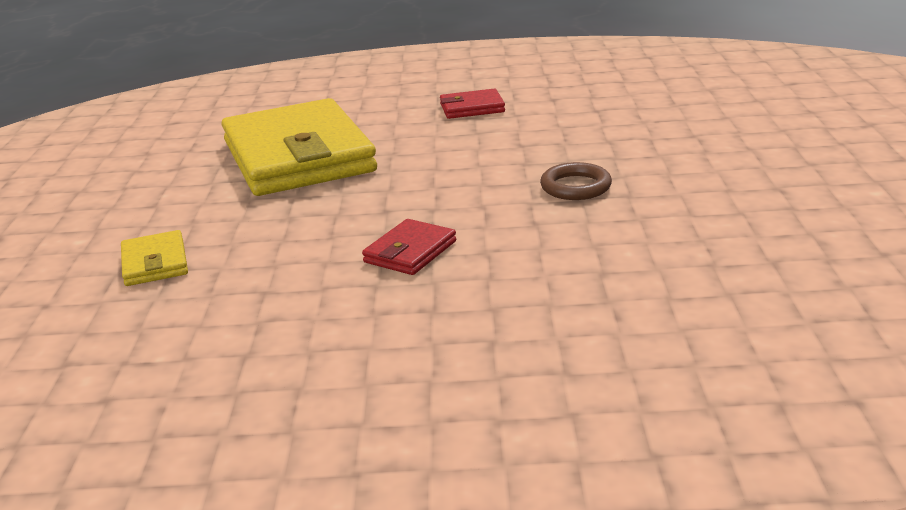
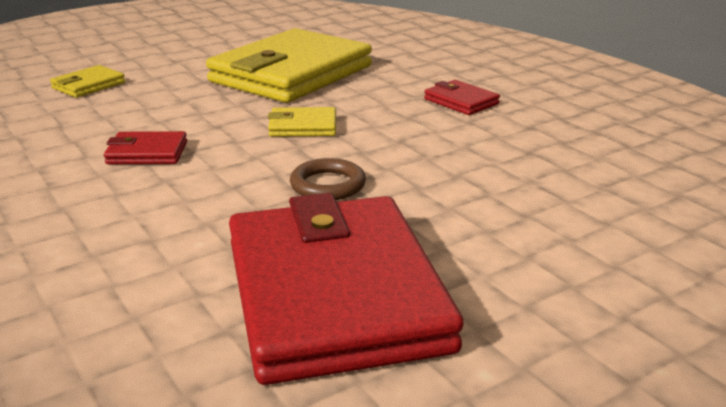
camera: 55 degrees right, 0 degrees up
(441, 175) = (303, 126): none -> yellow wallet
(753, 216) = (334, 294): none -> red wallet

